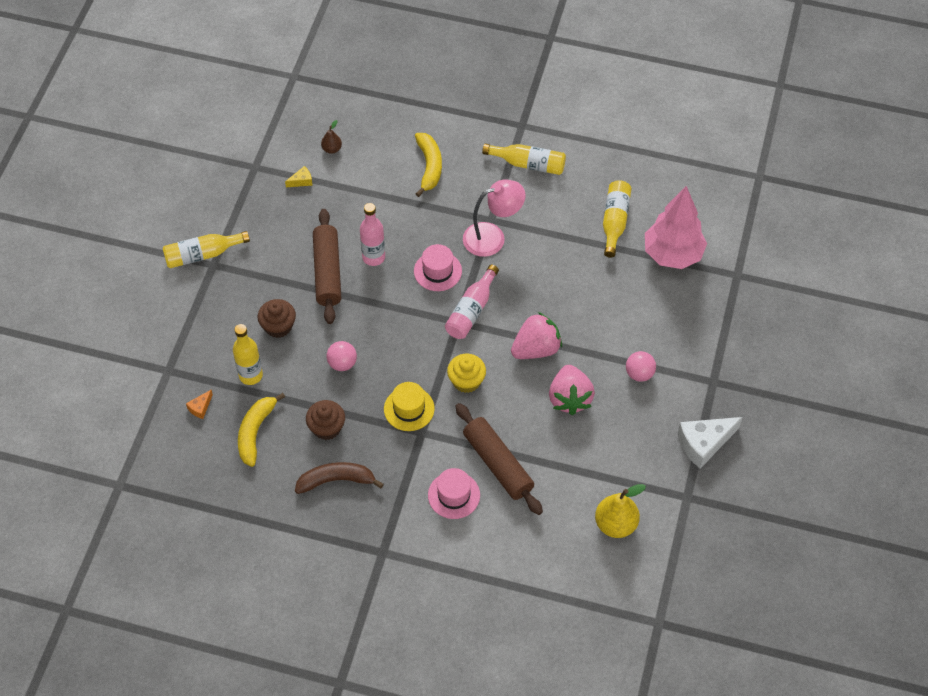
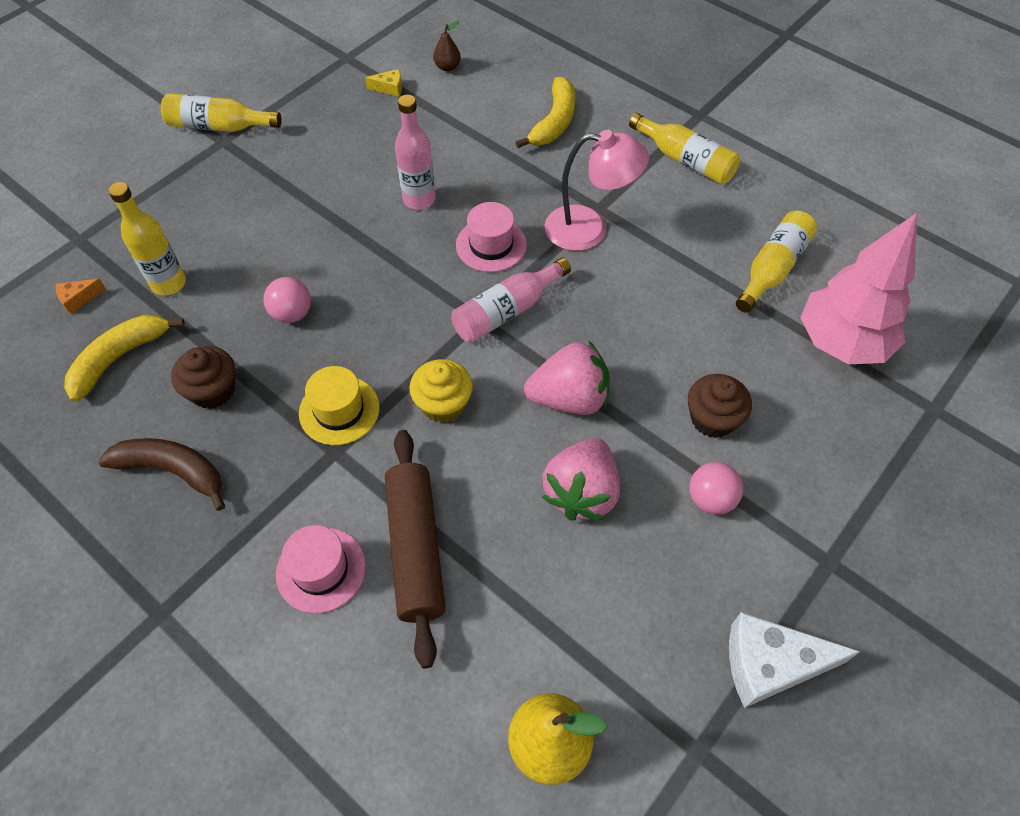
camera: 25 degrees right, 0 degrees up
(278, 326) = (246, 237): brown cupcake -> brown cupcake (712, 418)
(328, 272) = (351, 196): brown rolling pin -> none

